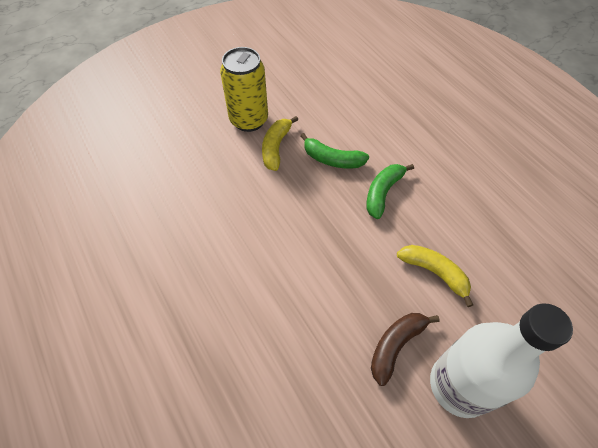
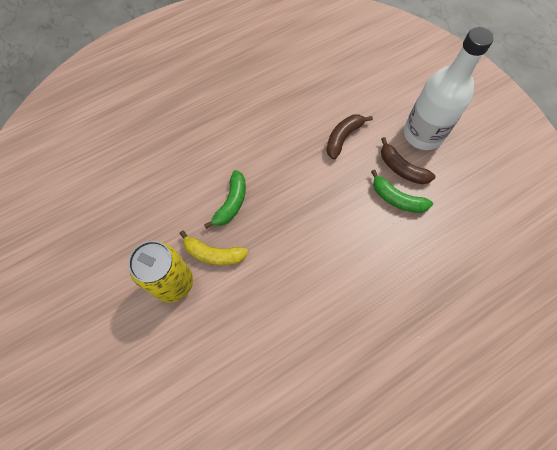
camera: 90 degrees left, 10 degrees up
(383, 192) = (270, 165): green banana -> green banana (397, 199)
(434, 273) = (343, 137): yellow banana -> brown banana

